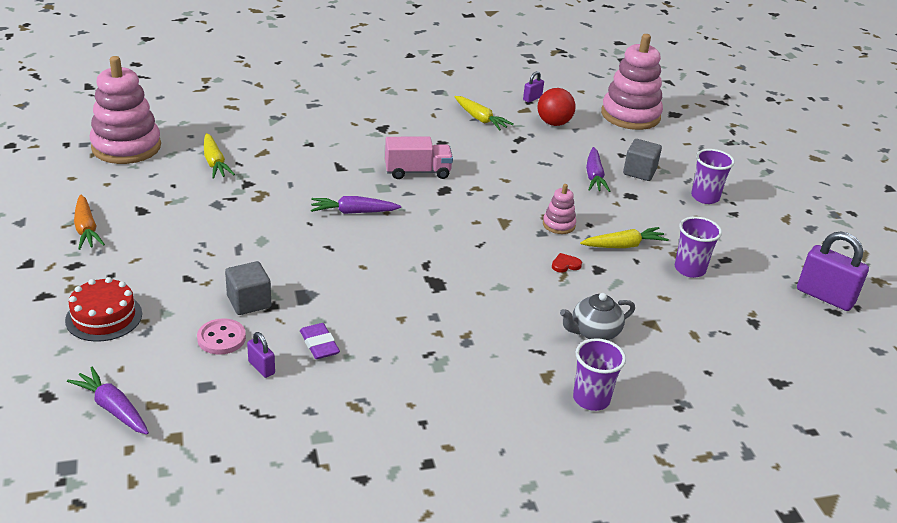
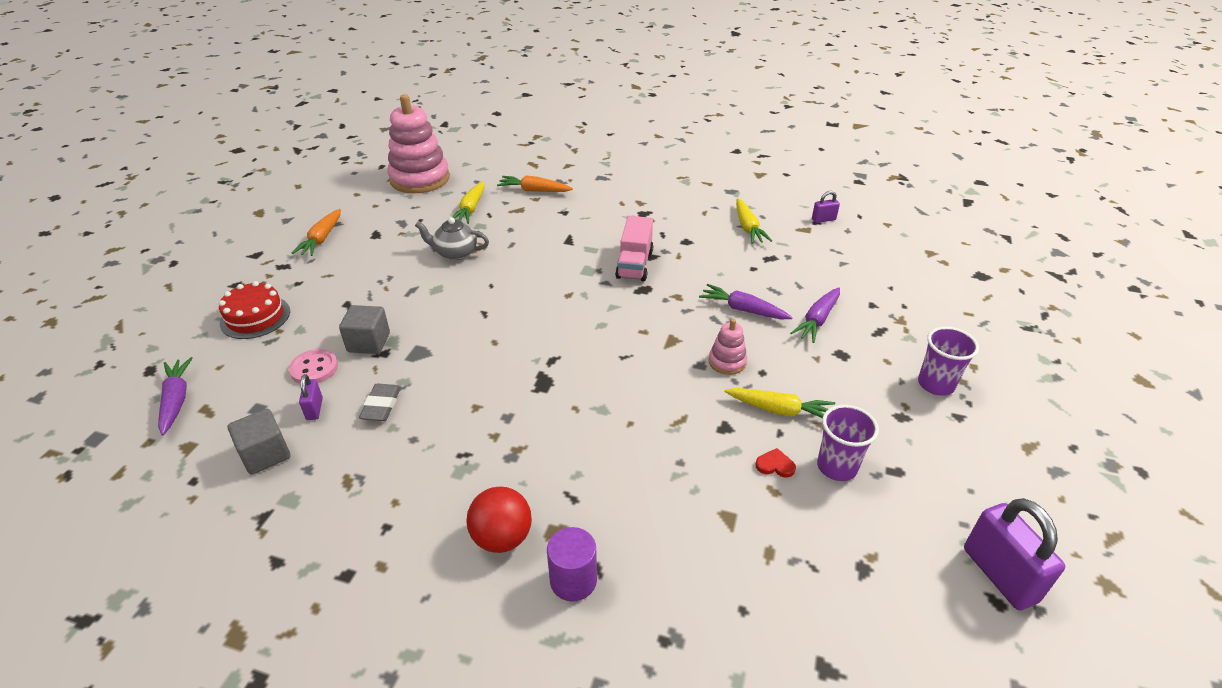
camera: 35 degrees right, 5 degrees up
(260, 131) = (534, 190): none -> orange carrot
(319, 344) = (381, 405): purple eraser -> grey eraser
(354, 212) = (538, 286): purple carrot -> purple carrot (743, 310)
(417, 172) = (634, 264): pink truck -> pink truck turned 75 degrees clockwise
(553, 123) = (823, 251): red ball -> red ball (502, 537)
(565, 265) = (693, 409): red heart -> red heart (775, 465)
(591, 399) = (573, 580): purple cup -> purple cylinder
(594, 332) = (651, 500): grey teapot -> grey teapot (455, 253)
(630, 115) = (923, 264): pink stacking toy -> none
(639, 172) = (877, 330): grey cube -> grey cube (265, 454)

